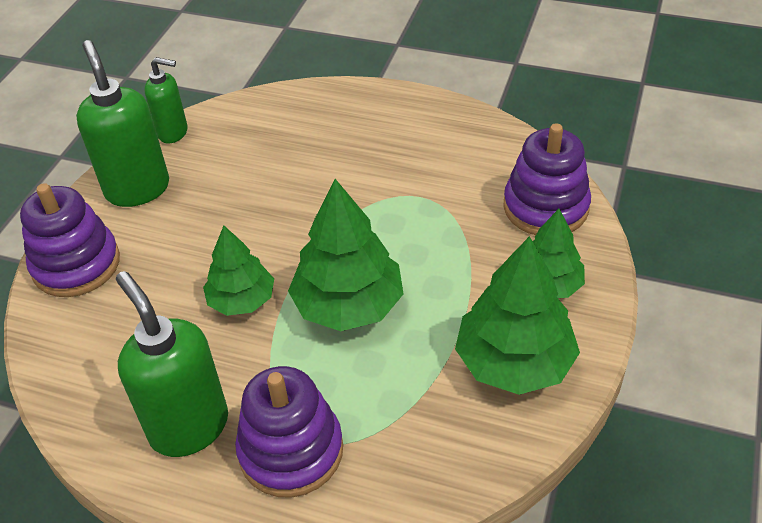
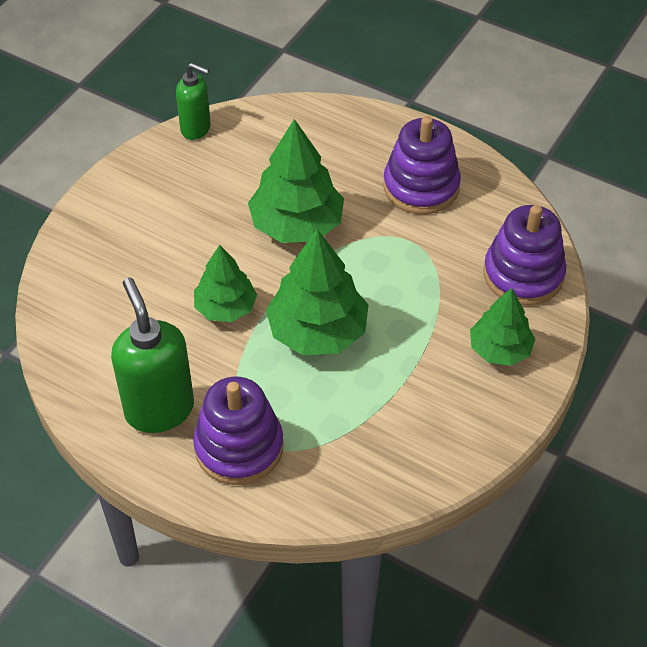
camera: 10 degrees right, 5 degrees up
(76, 264) = (88, 244): purple stacking toy -> purple stacking toy (421, 187)
(137, 189) = (153, 181): green soap dispenser -> none
(514, 362) = (447, 412): green tree -> green tree (296, 225)

